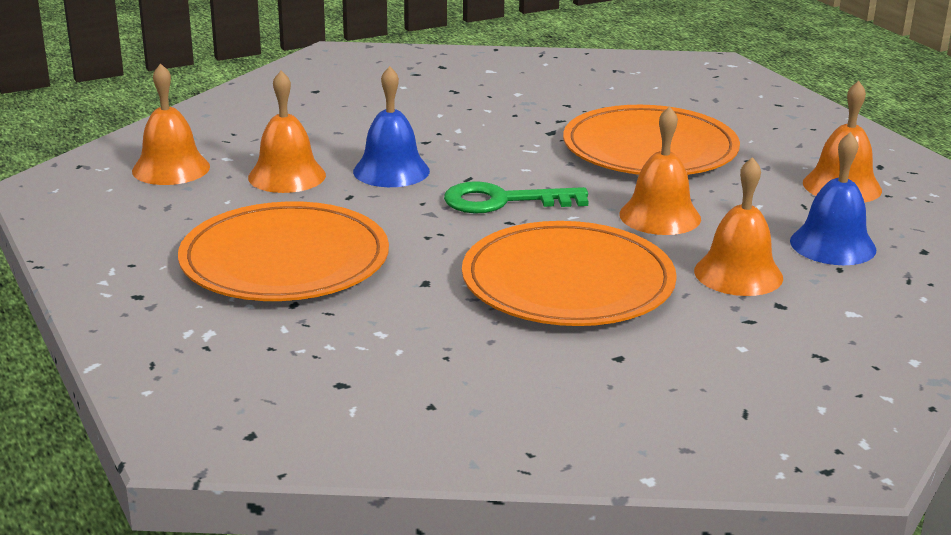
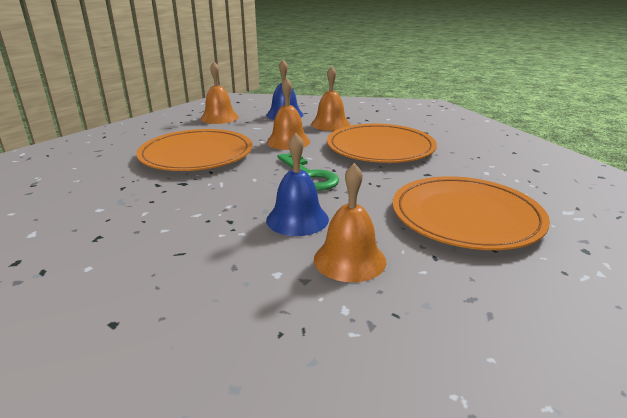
camera: 115 degrees left, 0 degrees up
(171, 168) = (403, 336): orange bell -> none

